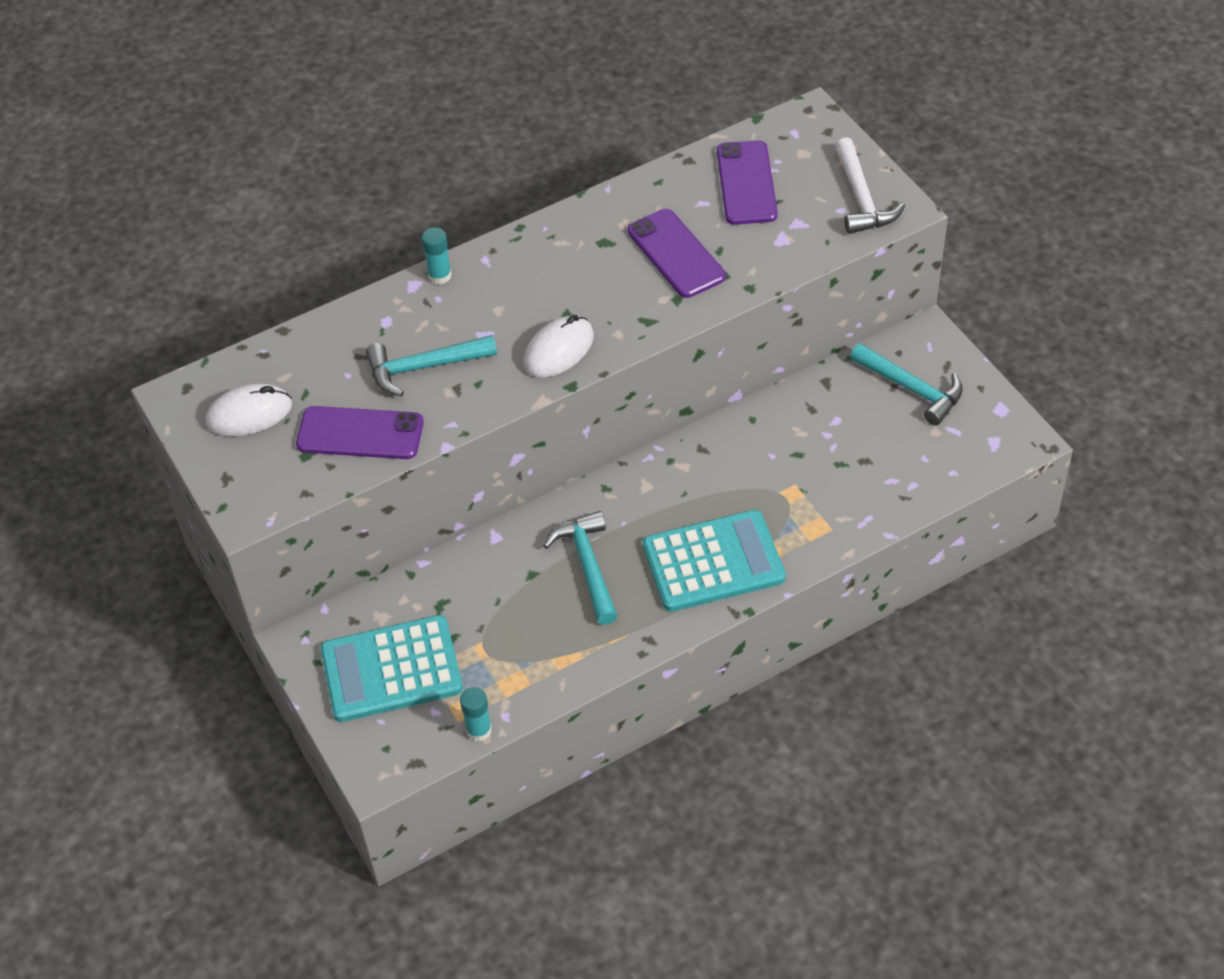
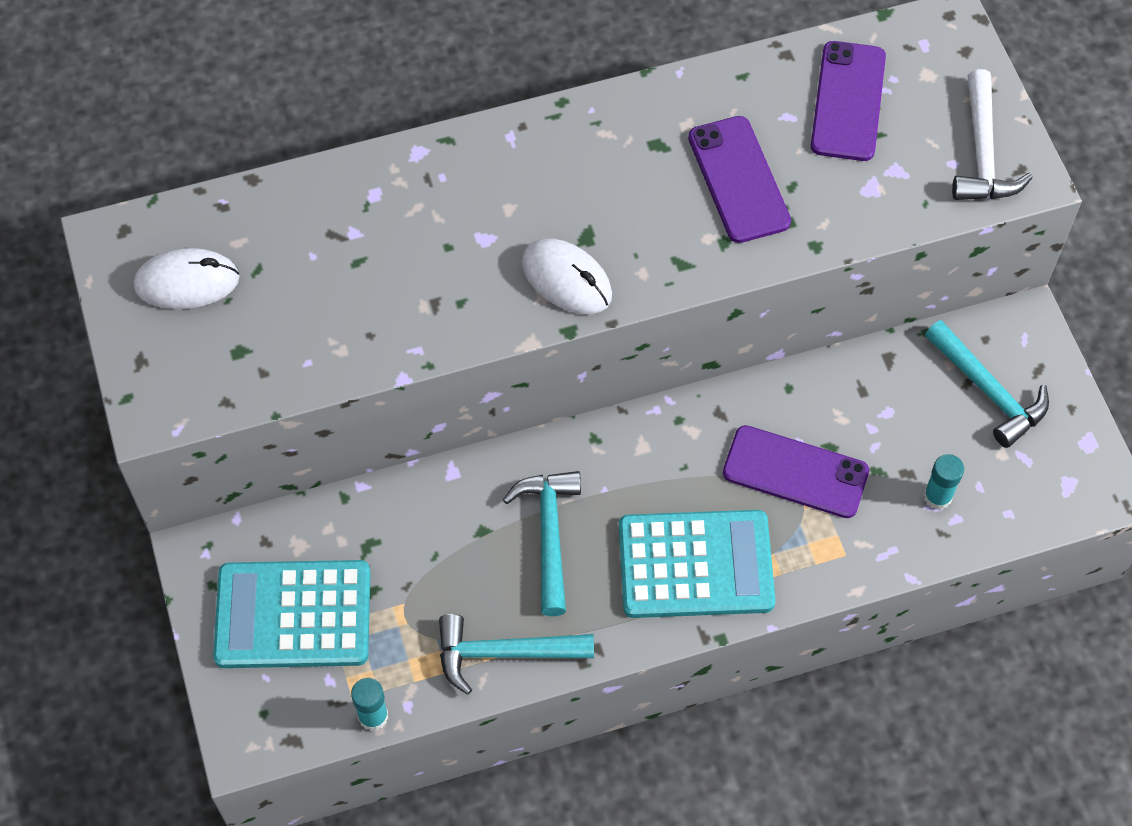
camera: 10 degrees right, 10 degrees up
(360, 434) = (307, 338): purple phone -> purple phone (795, 472)
(424, 367) = (403, 266): turquoise hammer -> turquoise hammer (504, 653)
(439, 275) = (451, 147): turquoise glue stick -> turquoise glue stick (937, 496)
(559, 350) = (566, 279): white mouse -> white mouse turned 75 degrees clockwise

